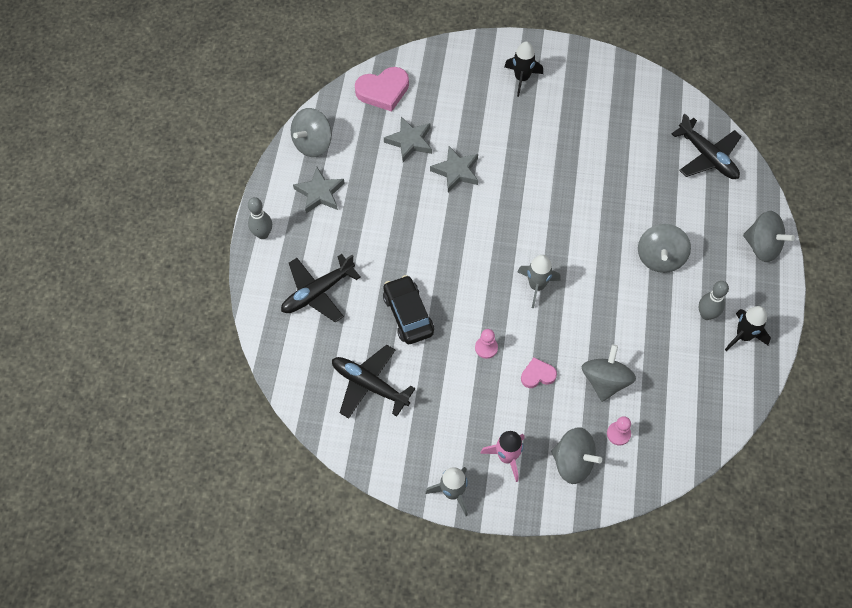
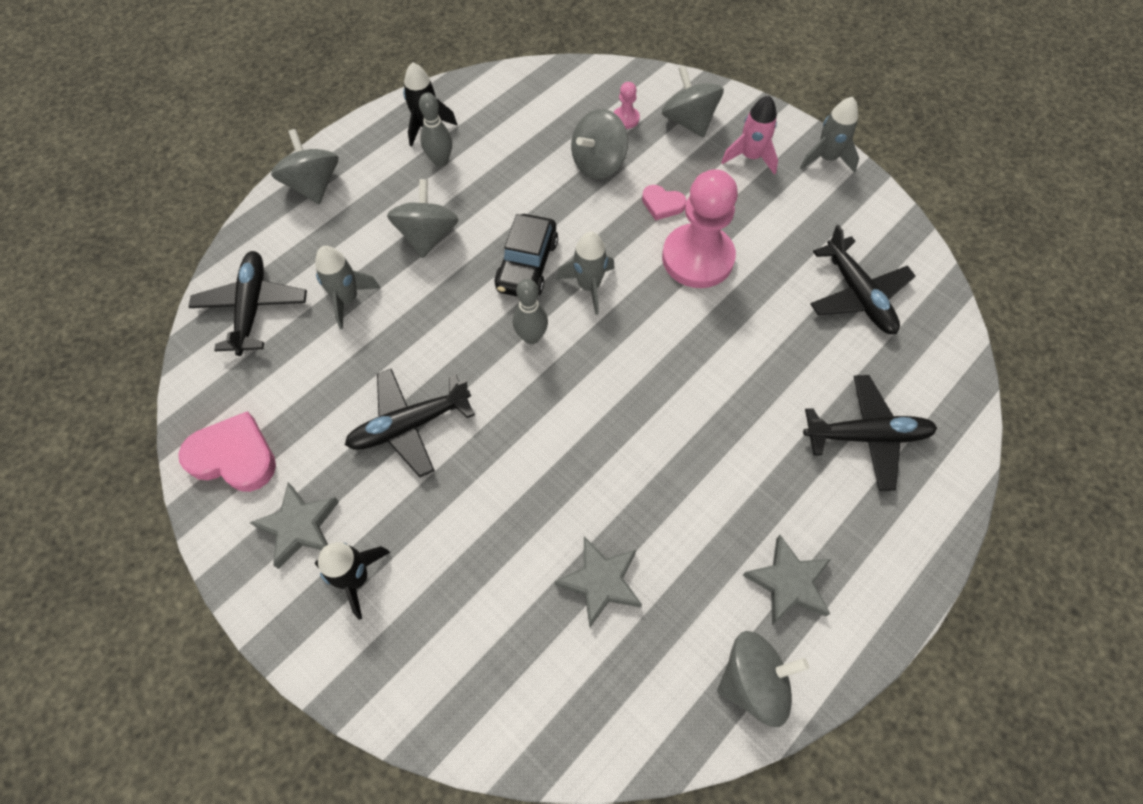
camera: 145 degrees left, 0 degrees up
(263, 234) = (908, 569): grey bowling pin -> grey bowling pin (531, 337)
(383, 91) = (578, 708): pink heart -> pink heart (234, 456)
(408, 314) = (764, 342): black car -> black car (527, 265)
(456, 171) = (570, 489): grey star -> grey star (299, 527)
(486, 348) = (697, 258): pink pawn -> pink pawn, size x2.40
(562, 151) = (409, 425): none -> black plane
(660, 258) = (427, 236): grey spinning top -> grey spinning top turned 45 degrees counterclockwise
(663, 192) = (347, 299): none -> grey rocket

